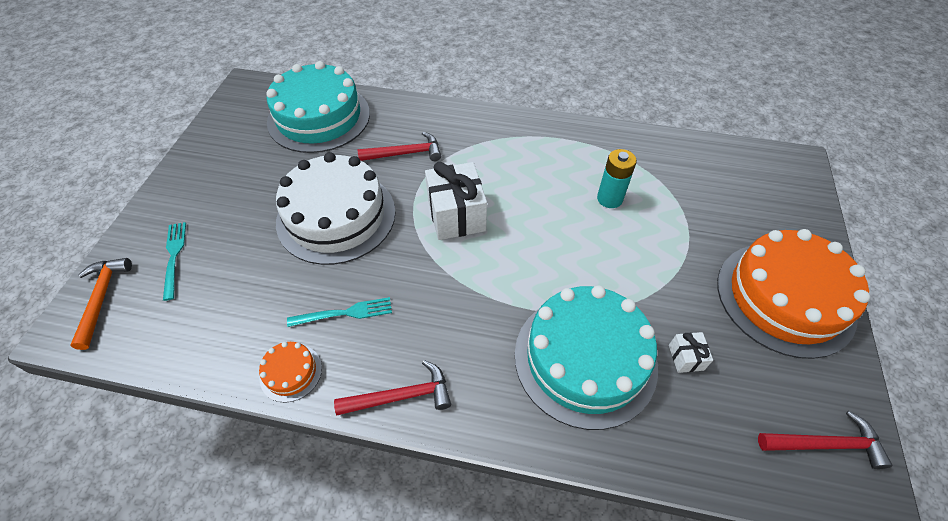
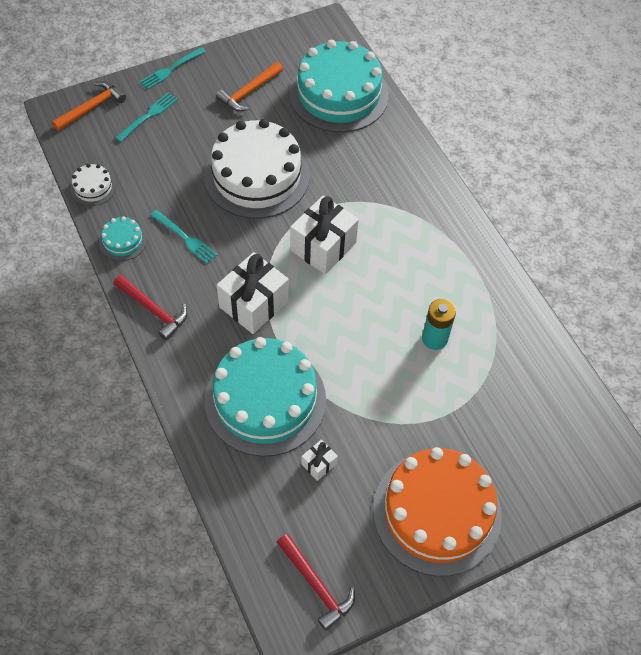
camera: 50 degrees right, 5 degrees up
(148, 208) = (171, 69): none -> turquoise fork
(196, 359) = (93, 187): none -> white cake
(244, 169) = (249, 92): none -> orange hammer
(291, 372) = (123, 241): orange cake -> turquoise cake
(405, 153) = (354, 174): red hammer -> none
(470, 302) = (254, 304): none -> white gift

